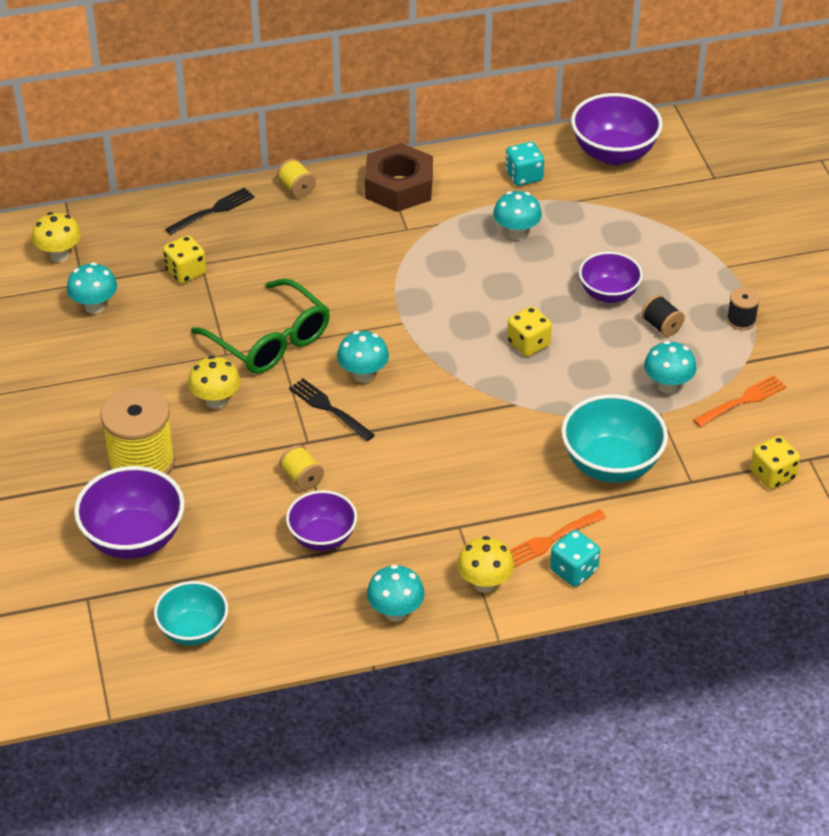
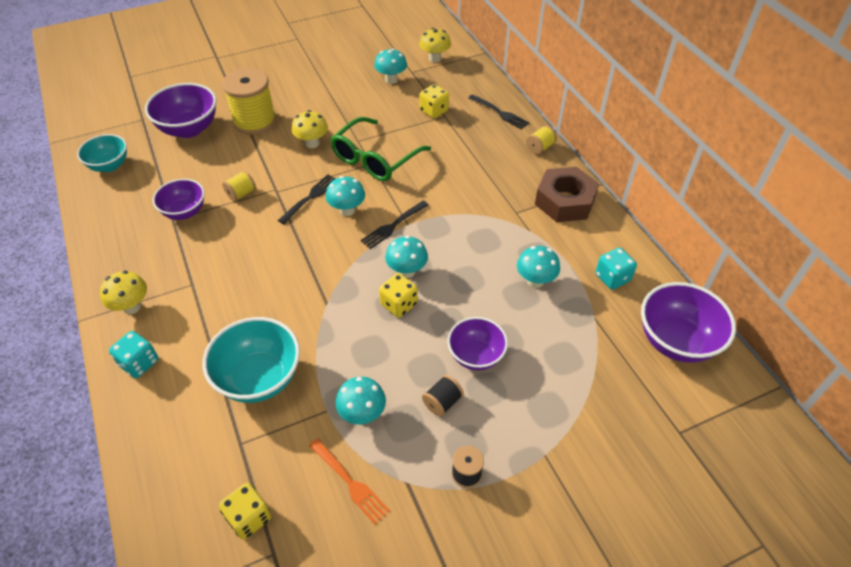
camera: 80 degrees right, 5 degrees up
(395, 612) = (110, 259): turquoise mushroom -> turquoise mushroom (407, 271)
(401, 335) = (393, 225): none -> black fork
(551, 539) = (174, 344): orange fork -> none

